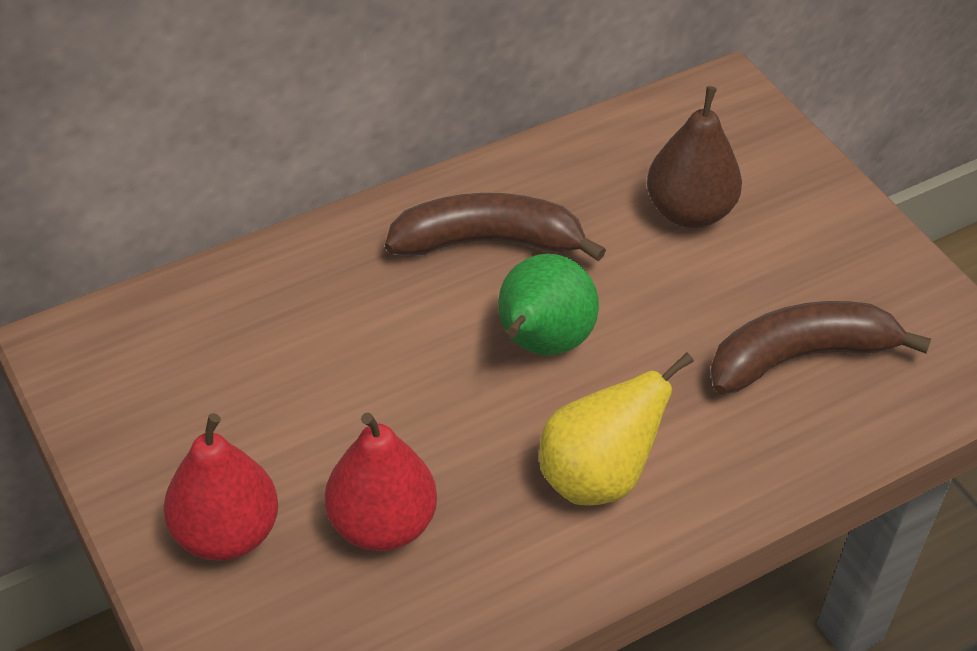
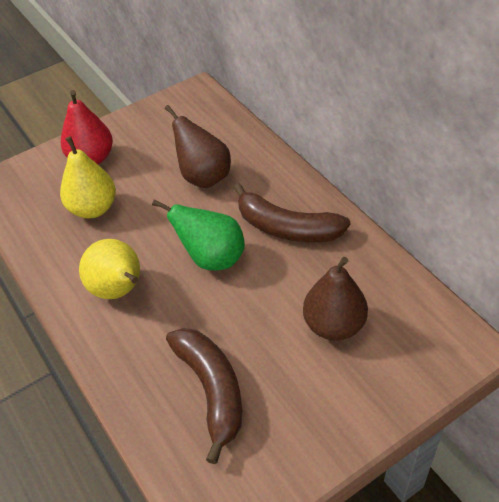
camera: 90 degrees right, 0 degrees up
(335, 345) = (203, 177): none -> brown pear
(382, 524) = (93, 208): red pear -> yellow pear
(488, 242) = (287, 228): brown banana -> brown banana turned 120 degrees clockwise

